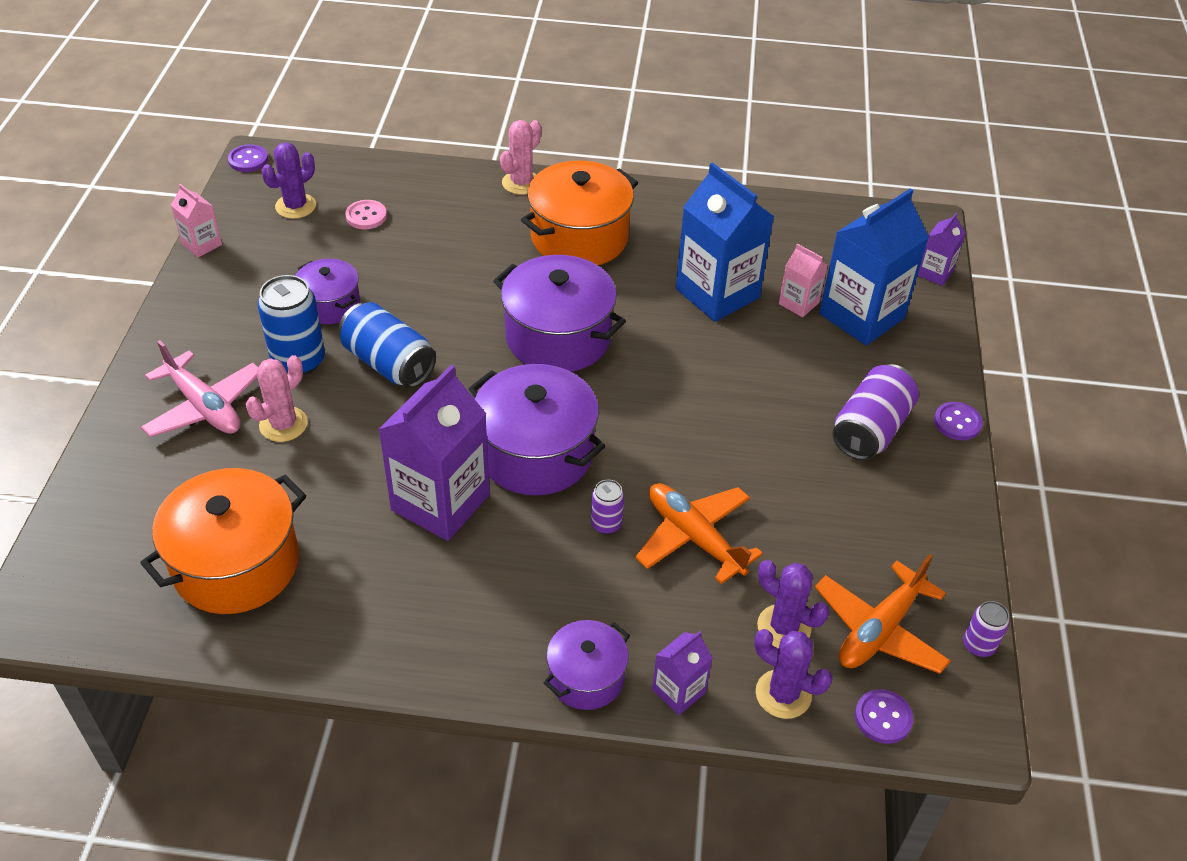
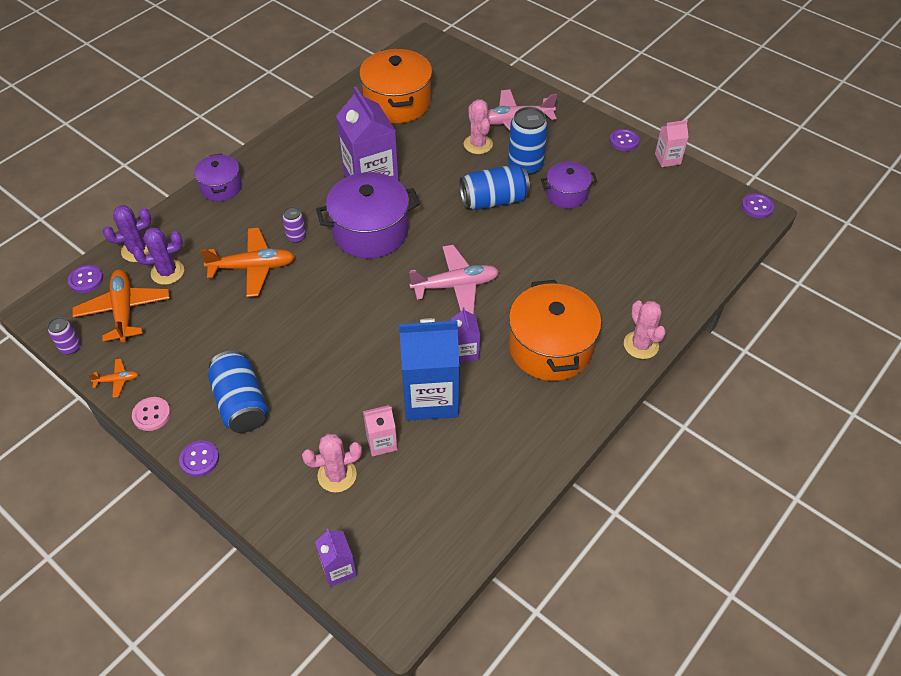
camera: 125 degrees right, 5 degrees up
(186, 290) = (624, 141): none -> purple button
(295, 206) = (684, 212): purple cactus -> none
(366, 216) = (651, 242): pink button -> pink button (151, 415)
(558, 337) = (455, 286): purple pot -> pink plane
(678, 691) = (180, 214): purple carton -> purple carton (464, 351)
(861, 316) = (337, 475): blue carton -> pink cactus
(870, 429) = (241, 403): purple can -> blue can
(962, 559) = (117, 380): none -> orange plane

